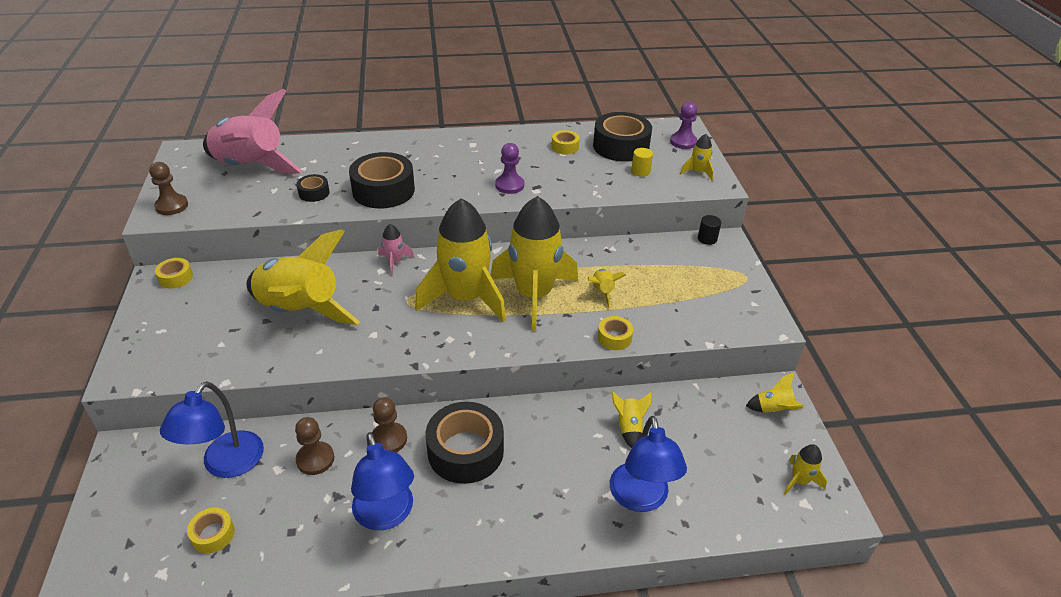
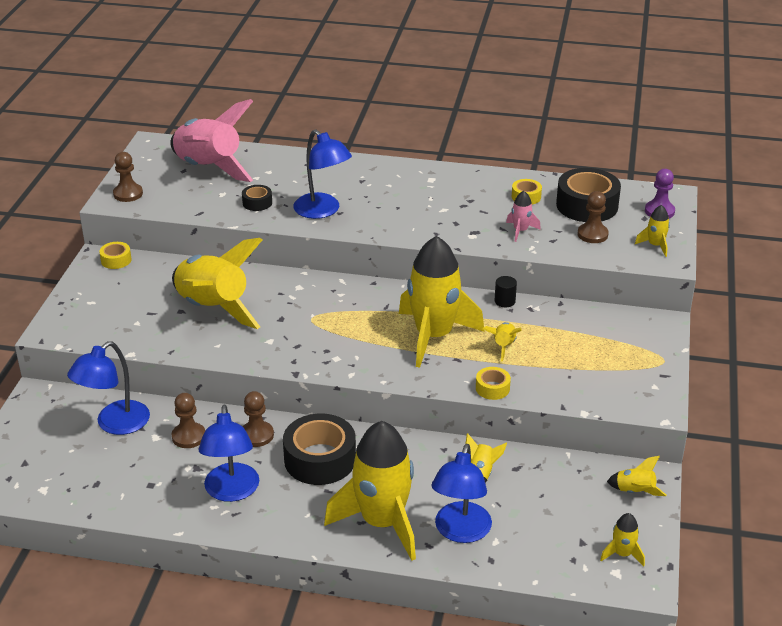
camera: 20 degrees right, 5 degrees down
(213, 534) = (89, 472): yellow tape -> none
(383, 190) = (323, 211): black tape -> blue lamp
(394, 262) = (315, 282): pink rocket -> pink rocket (520, 231)
(465, 298) = (367, 326): yellow rocket -> yellow rocket (382, 522)
(509, 185) = (448, 226): purple pawn -> none
(640, 171) = (592, 234): yellow cylinder -> brown pawn
(707, 239) = (644, 317): black cylinder -> black cylinder (504, 301)

